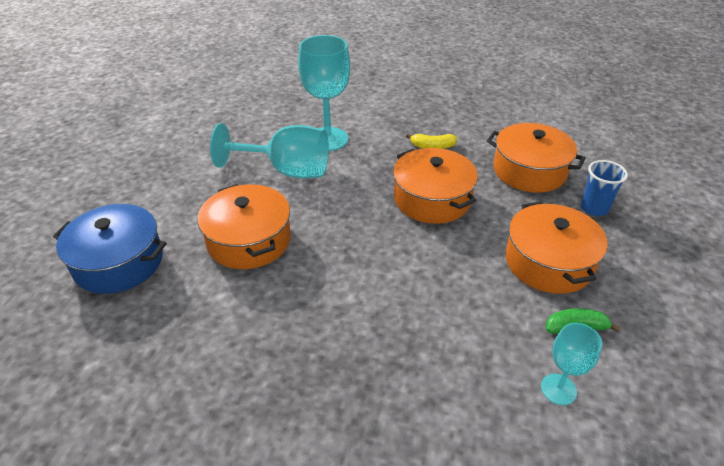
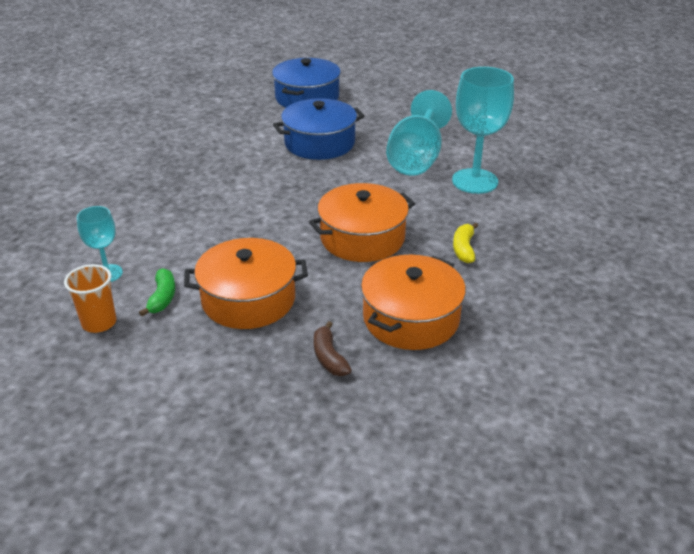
camera: 95 degrees right, 5 degrees down
(249, 240) = (319, 143): orange pot -> blue pot
(594, 208) = (329, 357): blue cup -> brown banana
(638, 372) = (99, 323): none -> orange cup

